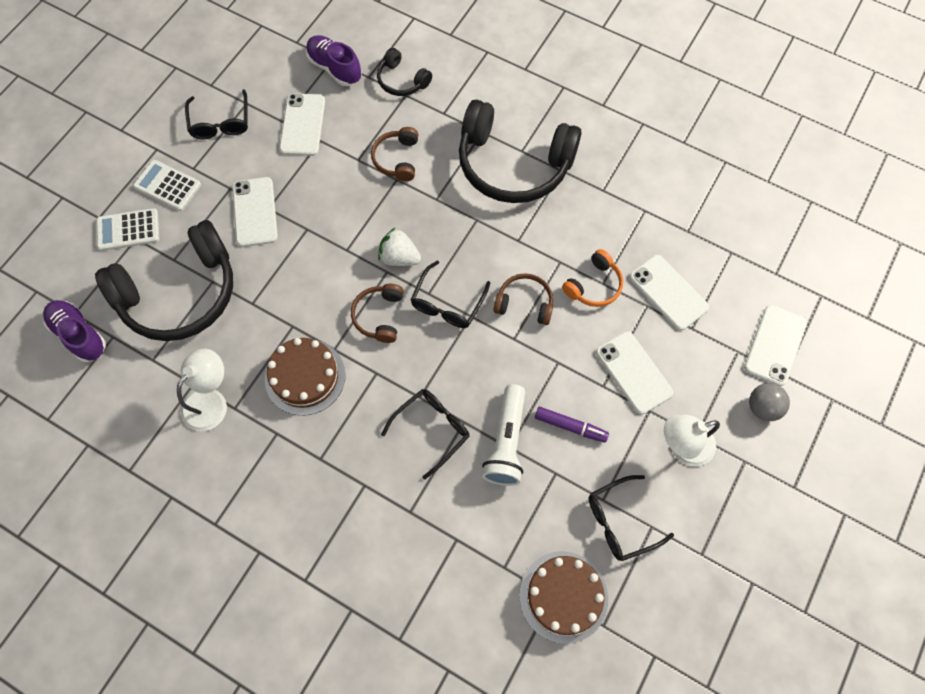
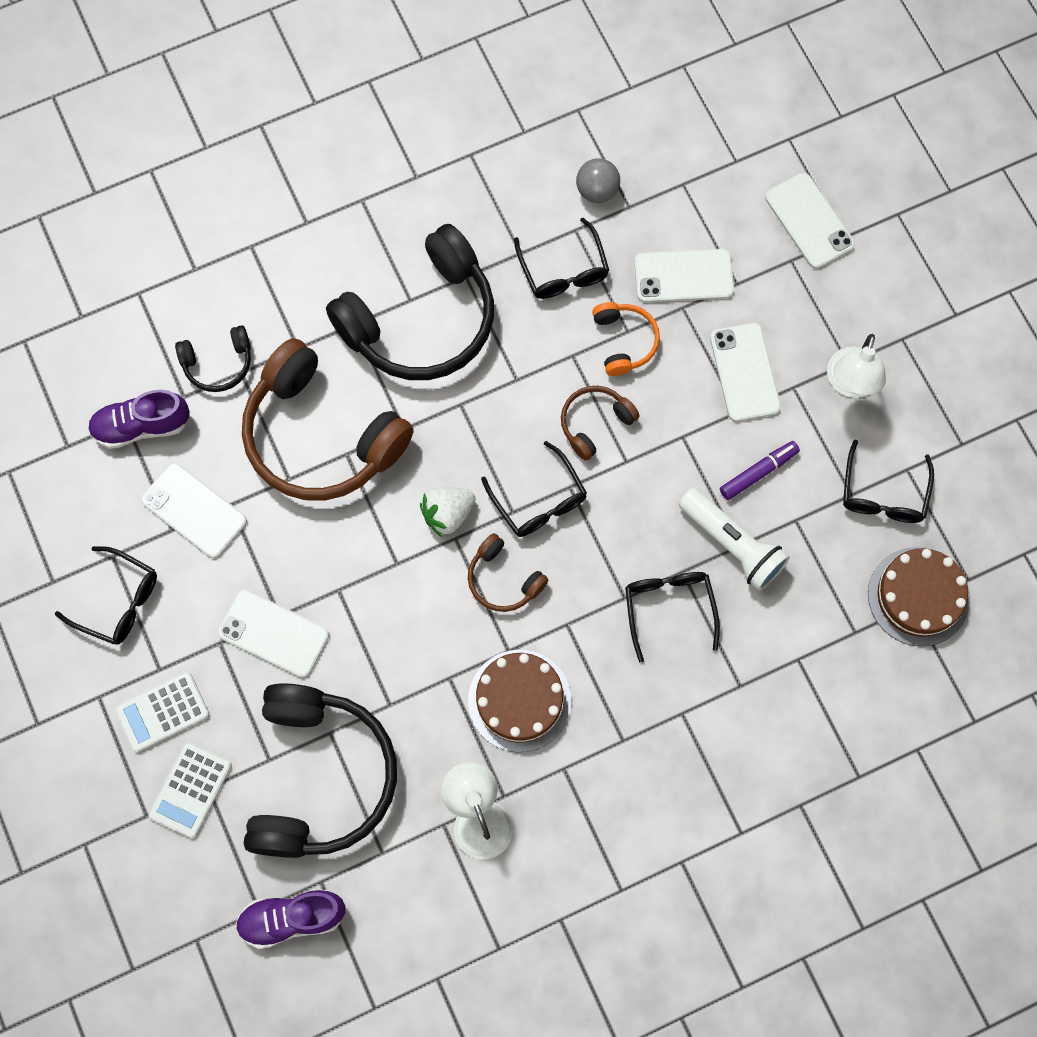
camera: 55 degrees left, 5 degrees up
(397, 159) = (320, 437): brown headphones -> brown headphones, size x2.15
(612, 220) = (563, 270): none -> black glasses
(633, 372) = (745, 372): white phone -> white phone turned 75 degrees clockwise
(762, 407) = (862, 281): grey ball -> grey ball (597, 190)

